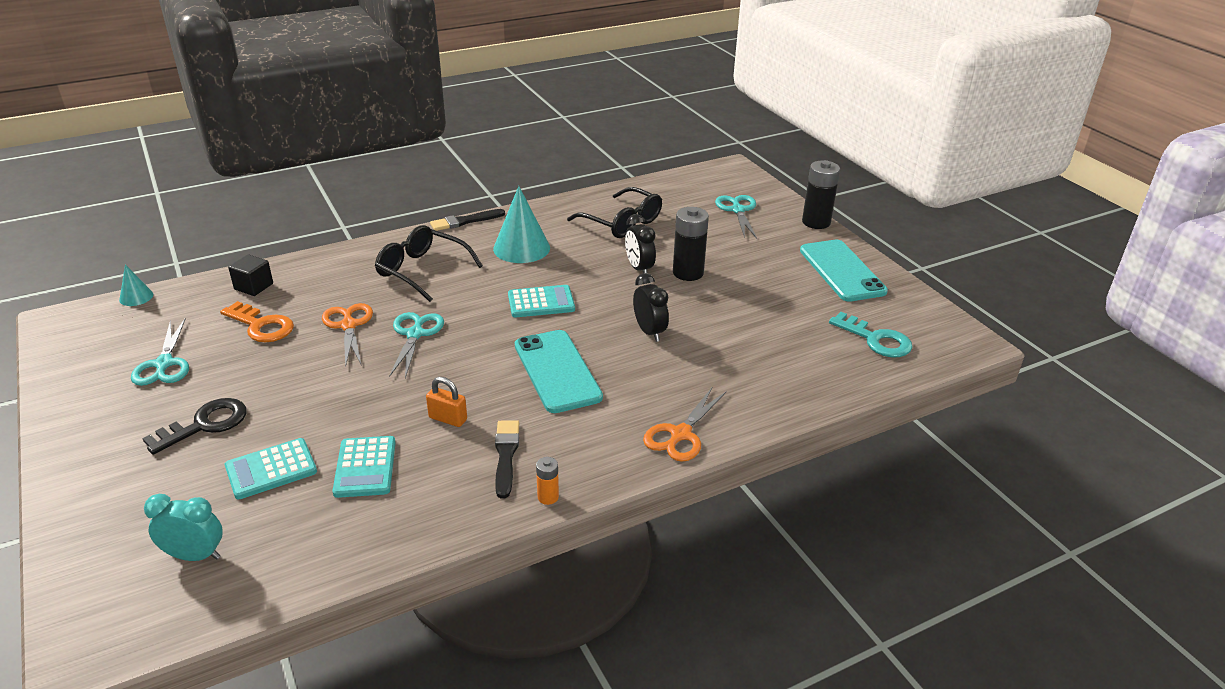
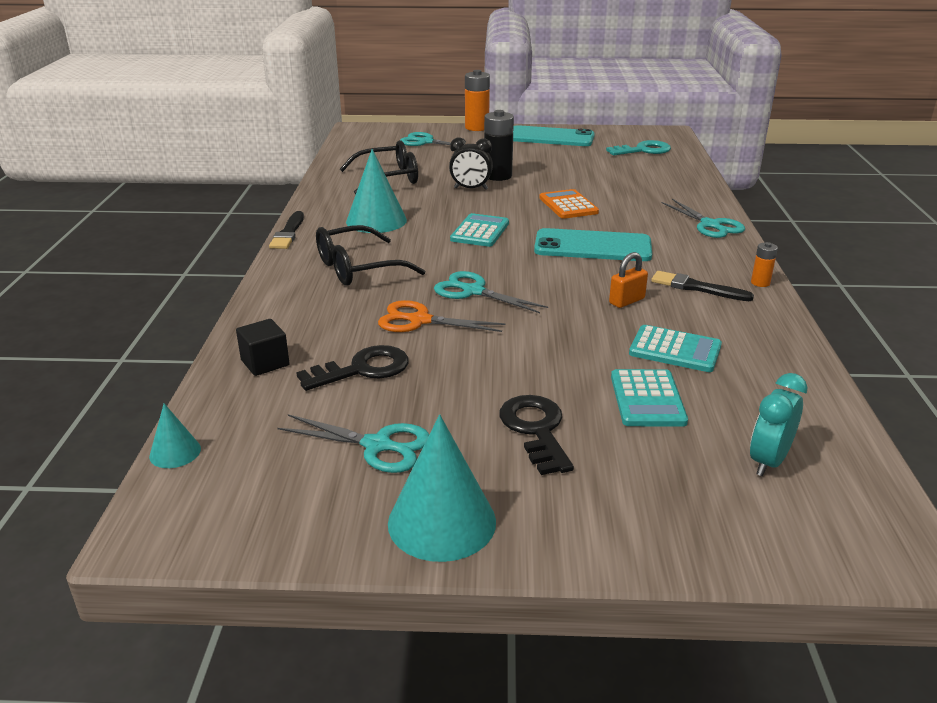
camera: 60 degrees left, 5 degrees down
(83, 416) = (442, 522): none -> turquoise cone
(261, 326) = (363, 369): orange key -> black key
(649, 332) = (568, 205): black clock -> orange calculator
(680, 434) = (710, 225): orange scissors -> turquoise scissors
(816, 222) = (477, 127): black battery -> orange battery

